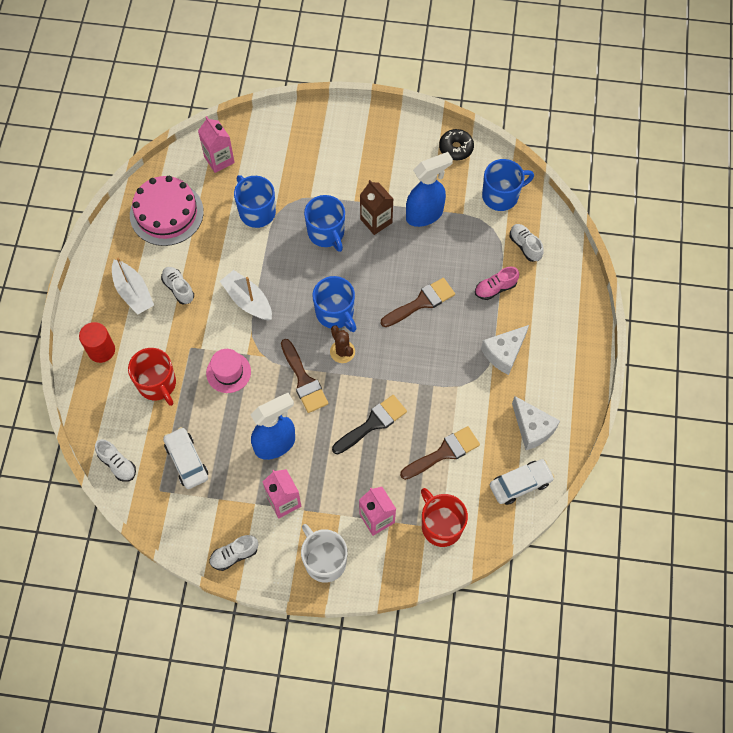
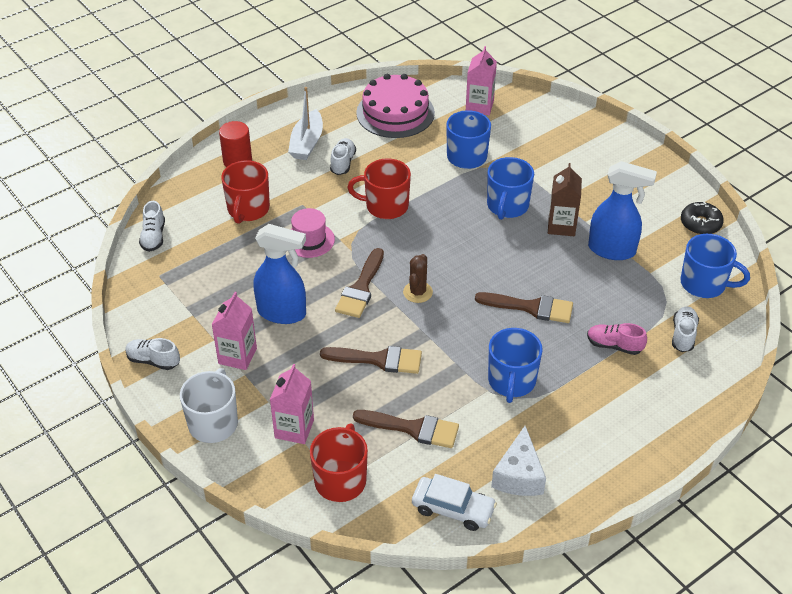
camera: 45 degrees right, 20 degrees down
(187, 461) = (203, 272): white car -> none
(248, 301) = (385, 206): white boat -> red mug
(335, 313) = (445, 263): blue mug -> blue mug (511, 381)
(372, 423) = (378, 360): black brush -> brown brush
(504, 353) = (563, 398): white cheese -> none

